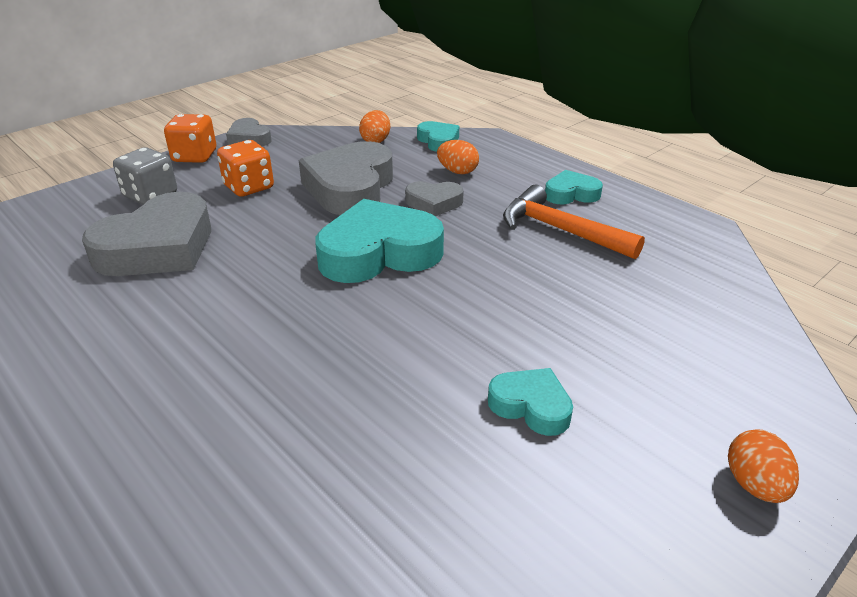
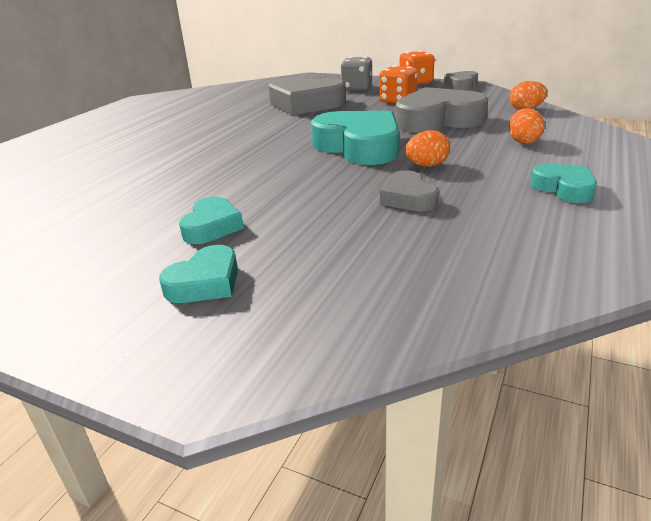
camera: 70 degrees right, 5 degrees down
(434, 203) = (455, 145): grey heart -> grey heart (408, 198)
(438, 141) = (568, 125): turquoise heart -> turquoise heart (205, 283)
(560, 230) = (481, 196): orange hammer -> none
(754, 485) = (147, 337): orange egg -> orange egg (426, 165)

